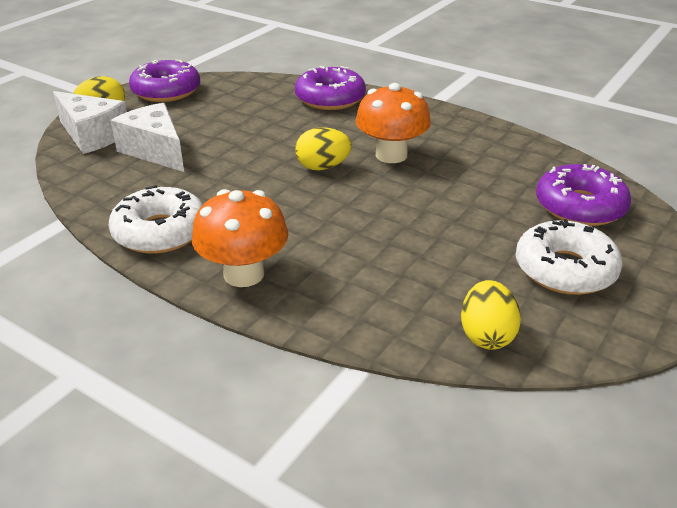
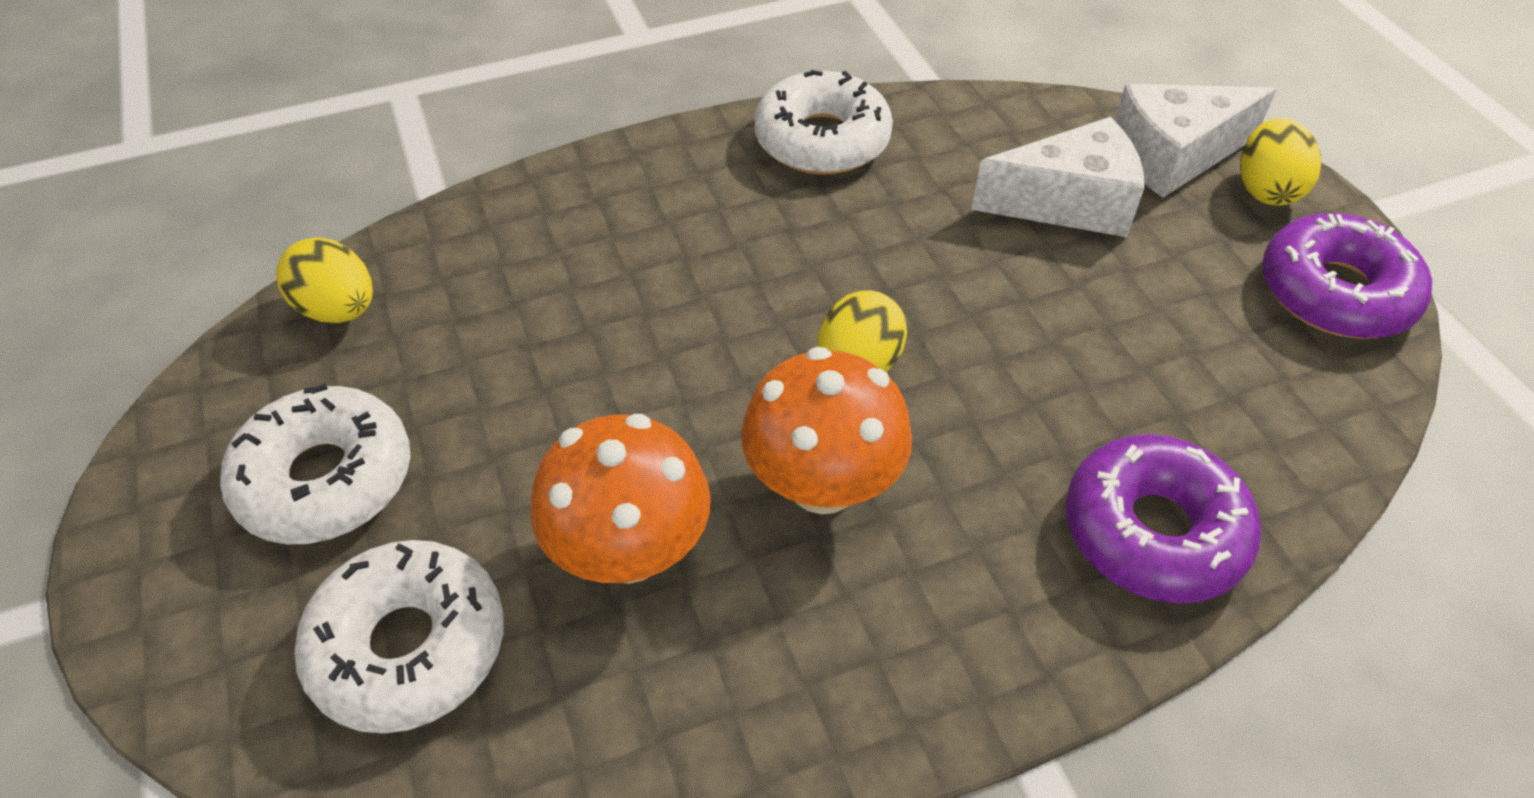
camera: 125 degrees right, 15 degrees up
(244, 274) = (664, 173): orange mushroom -> orange mushroom (630, 550)
(580, 206) = (409, 646): purple donut -> white donut

